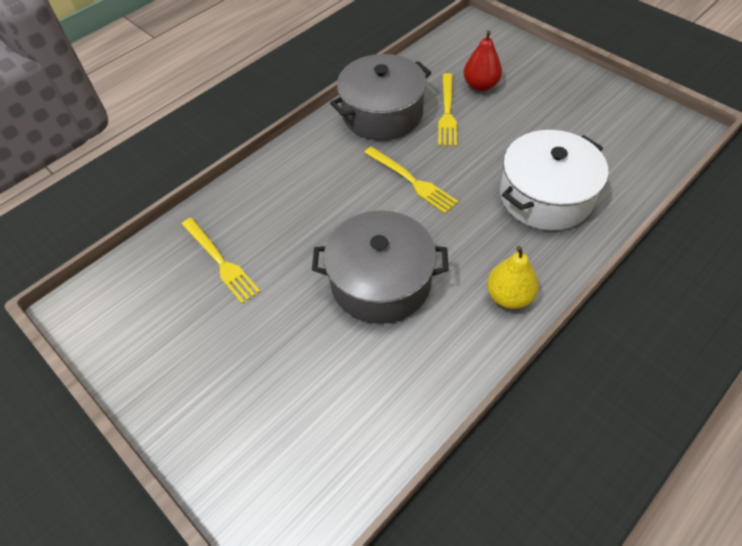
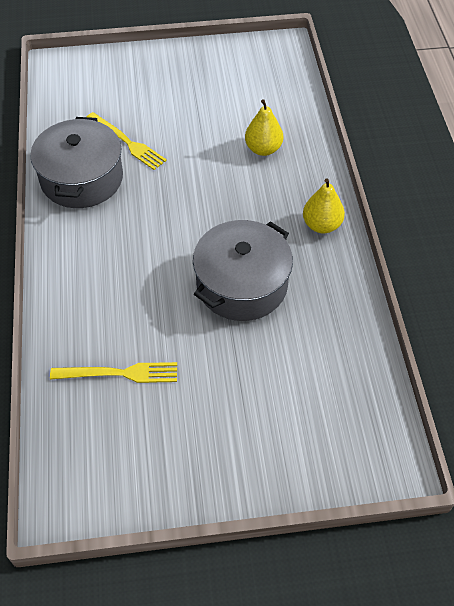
camera: 55 degrees left, 0 degrees up
(411, 181) = (170, 207): yellow fork -> none
(480, 85) = (124, 106): red pear -> none
(546, 196) = (263, 149): white pot -> yellow pear

